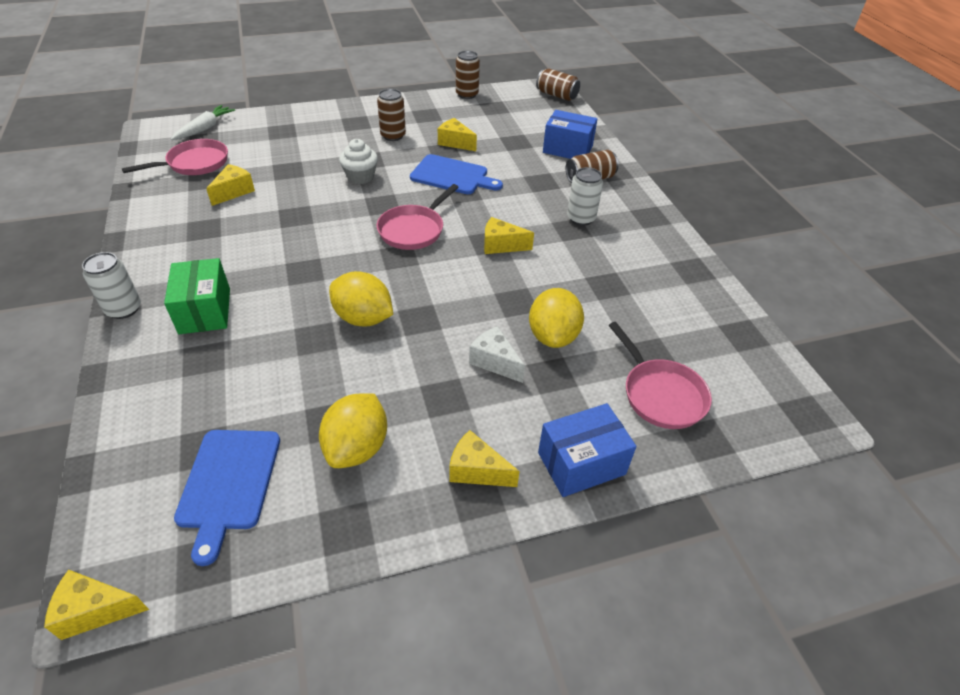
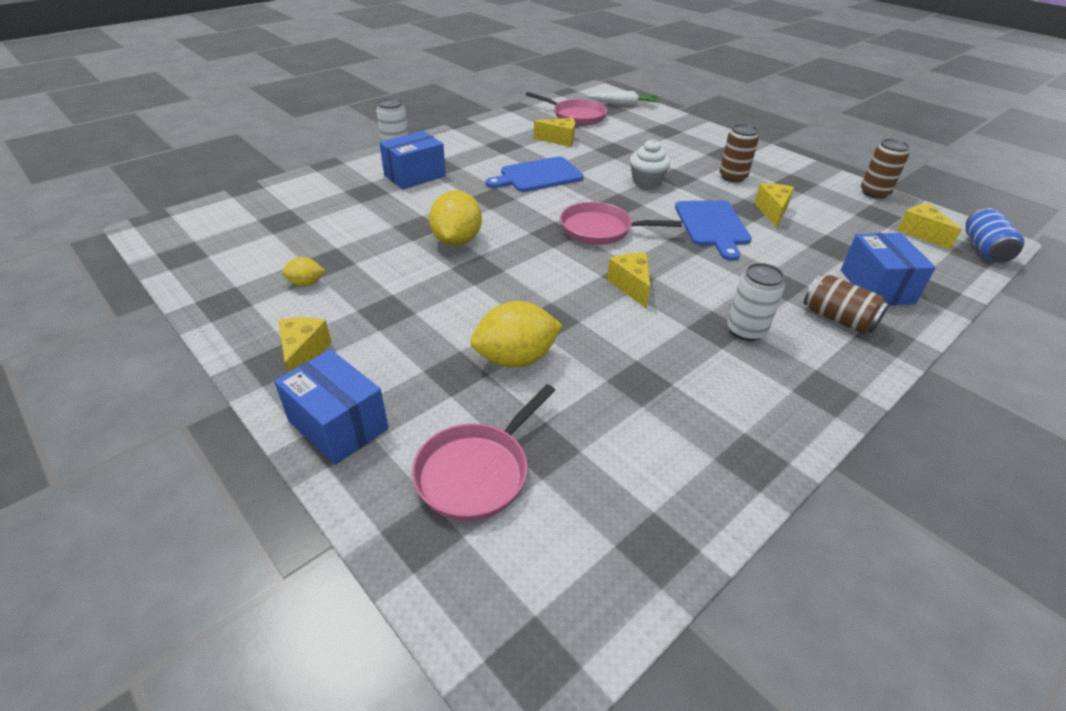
camera: 65 degrees right, 5 degrees down
(96, 610) = (141, 231): yellow cheese -> yellow cheese (921, 233)
(205, 311) = (415, 176): green box -> blue box
(228, 483) = (251, 241): blue cutting board -> blue cutting board (538, 176)
(357, 447) = (306, 283): yellow lemon -> yellow lemon, size x0.51
(495, 362) = (450, 328): white cheese -> none
(557, 95) = (984, 249): brown can -> blue can

